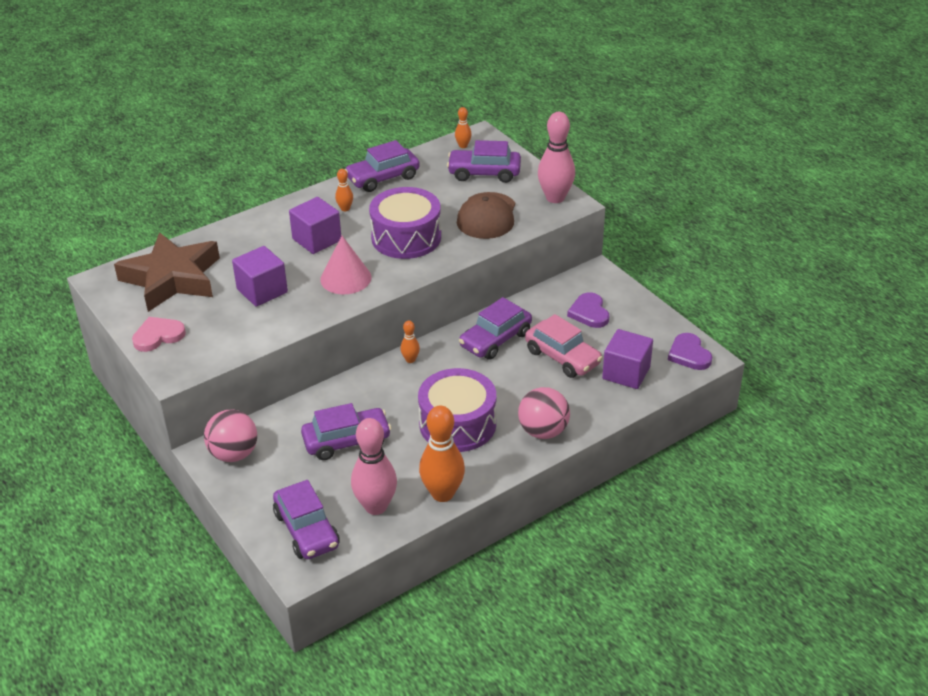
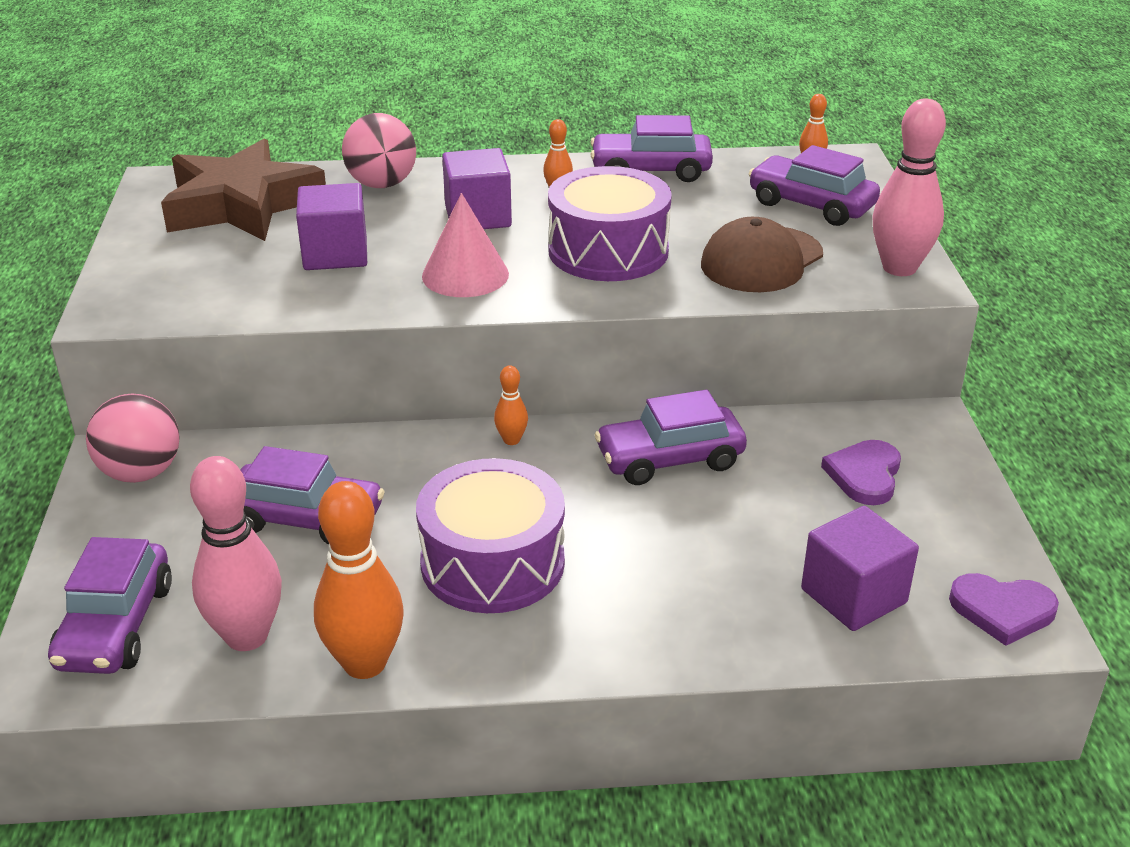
camera: 30 degrees right, 5 degrees down
(158, 336) = (144, 264): pink heart -> none
(543, 431) = (622, 633): pink ball -> pink ball (382, 184)
(562, 357) = (759, 527): pink car -> none
(689, 354) = (1002, 610): purple heart -> purple heart turned 90 degrees counterclockwise

